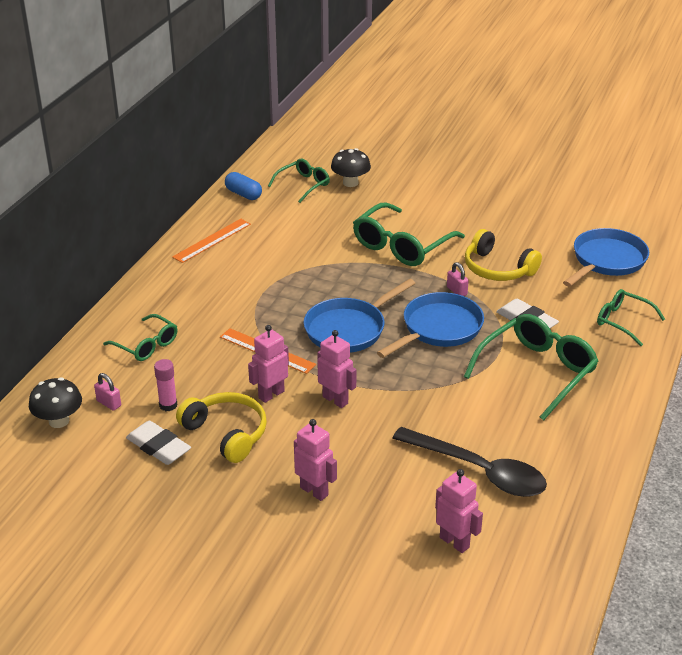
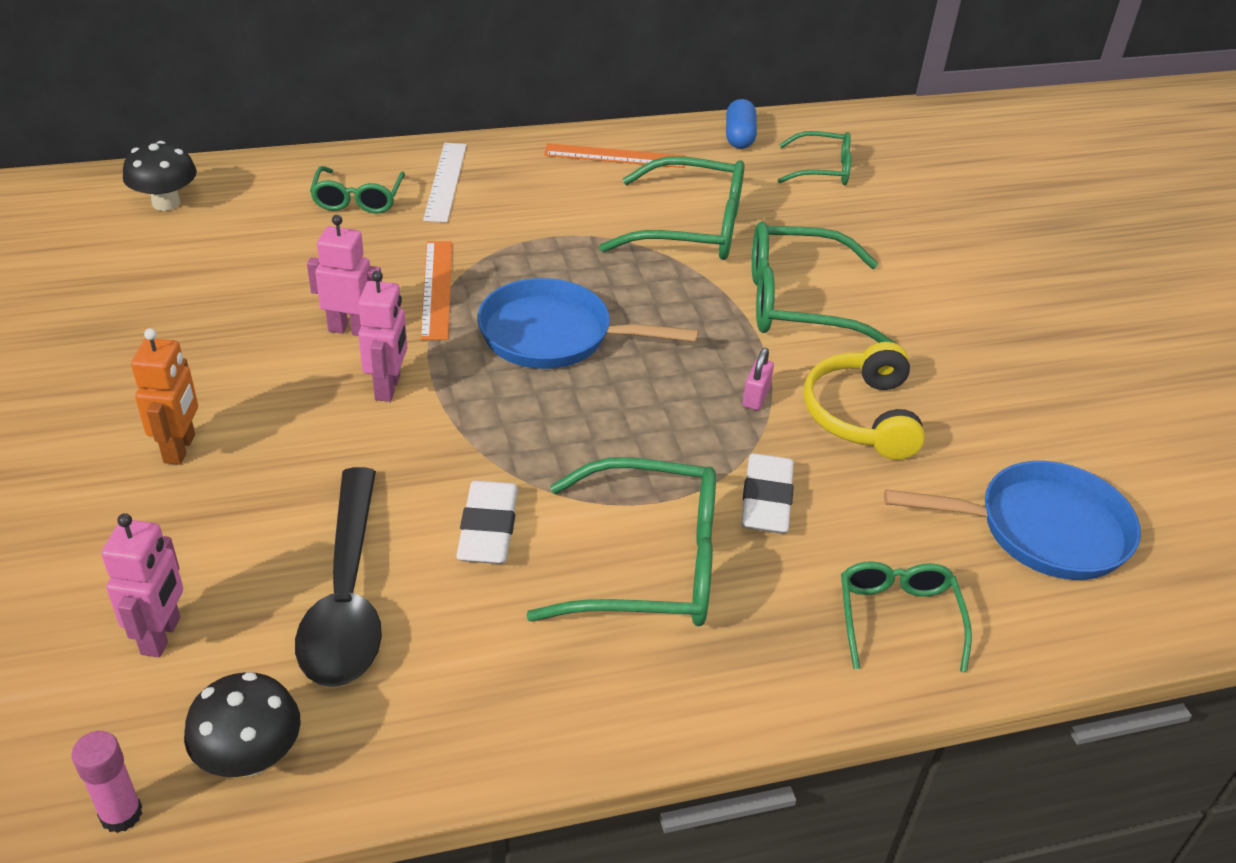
camera: 50 degrees right, 5 degrees up
(109, 403) = (226, 221): pink padlock -> none
(158, 447) = (173, 289): white eraser -> white eraser (488, 529)
(166, 307) = (446, 181): none -> white ruler
(168, 405) = (258, 262): pink glue stick -> pink glue stick (121, 814)
(226, 433) = (241, 327): yellow headphones -> none
(306, 247) = (691, 228): none -> green glasses
(314, 491) = (180, 449): pink robot -> orange robot
(350, 183) = (882, 202): black mushroom -> black mushroom (250, 757)
(438, 329) = (645, 416): blue pan -> none

